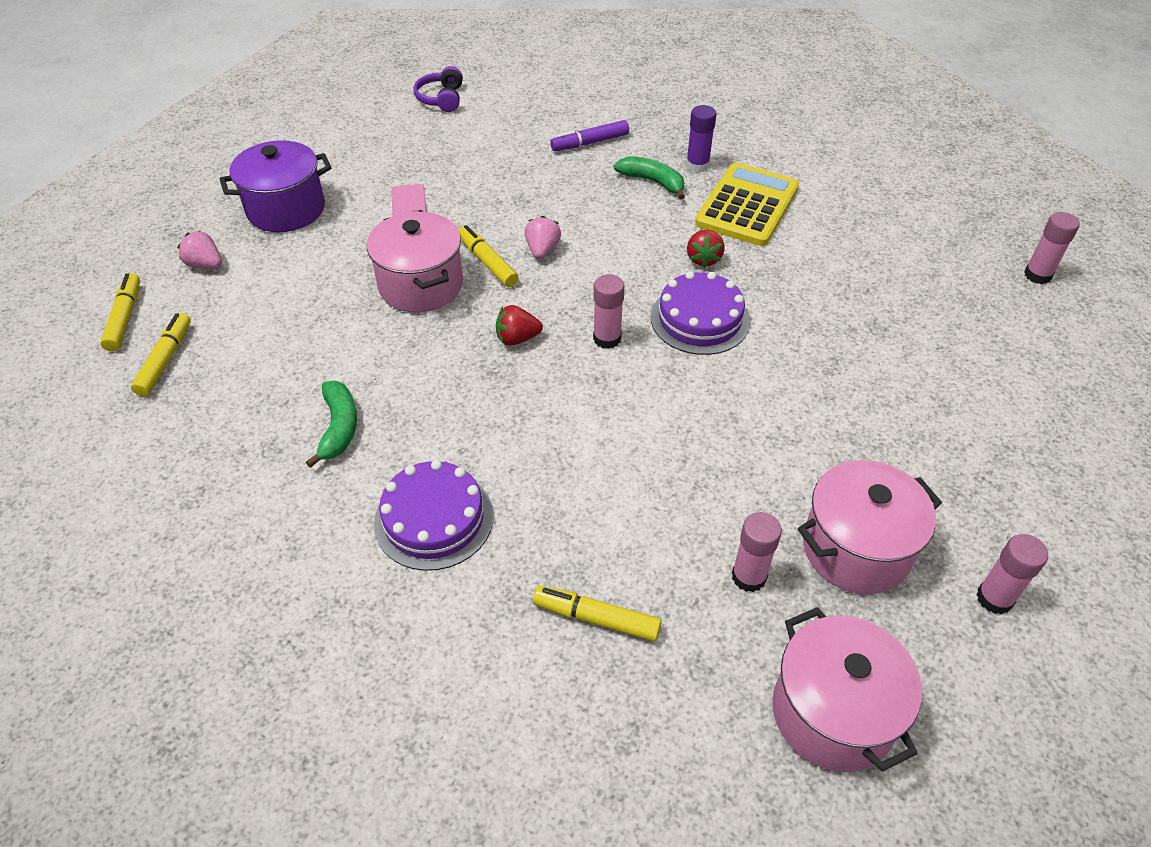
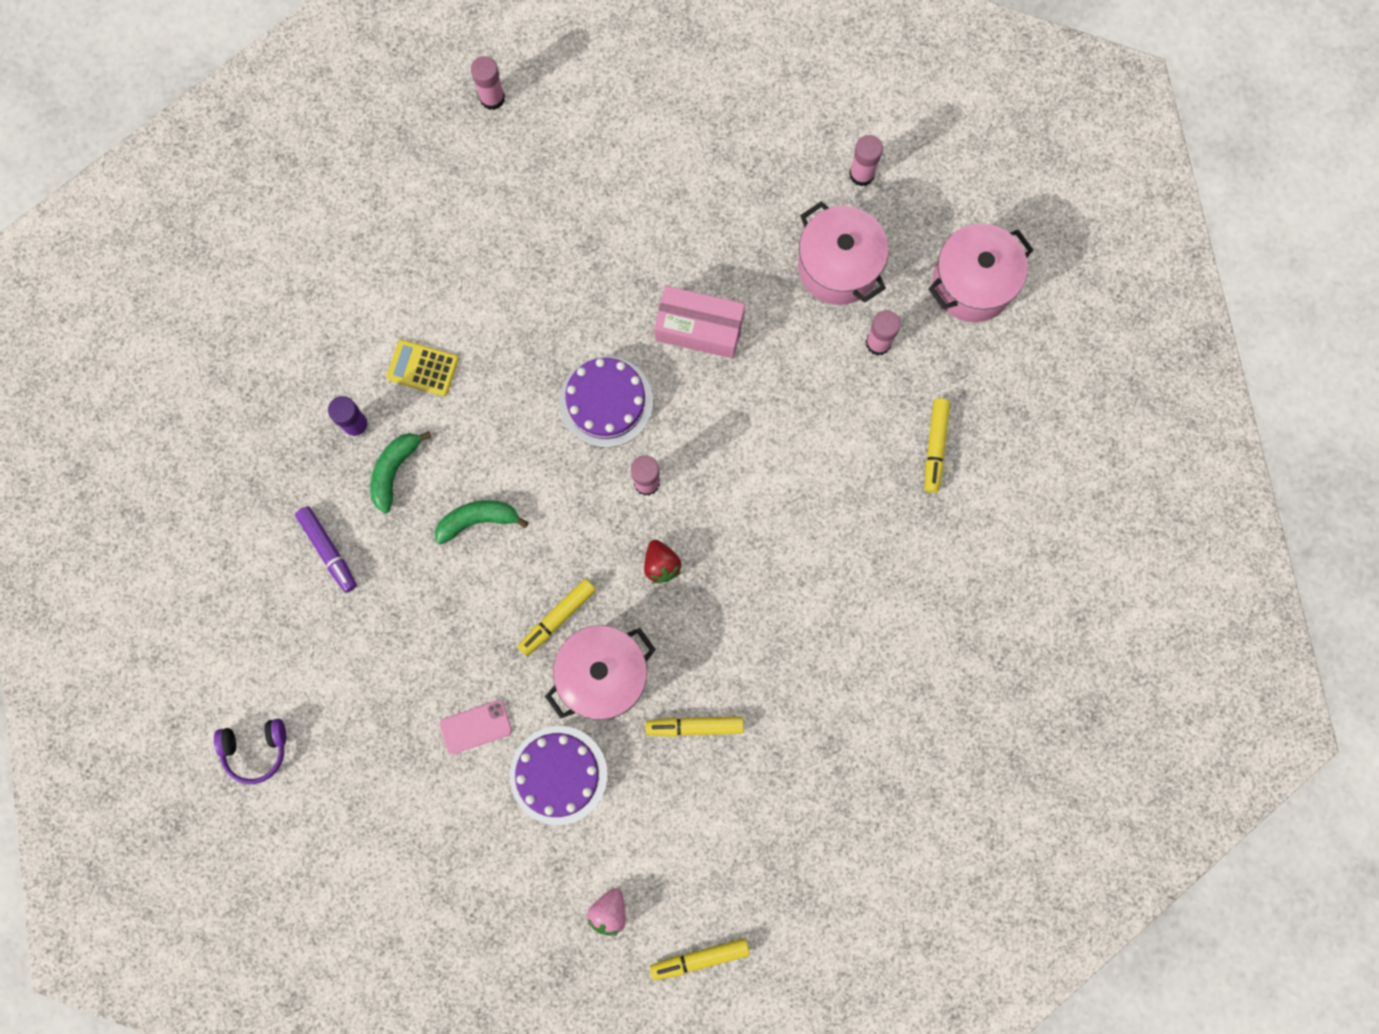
camera: 100 degrees left, 30 degrees up
(165, 360) = (747, 889): yellow marker -> yellow marker (694, 726)
(286, 209) = (504, 861): purple pot -> none
(338, 427) = (797, 695): green banana -> green banana (477, 520)
(434, 519) = (874, 587): purple cake -> purple cake (558, 775)
(542, 250) = (529, 567): pink strawberry -> none
(703, 259) = (518, 406): red strawberry -> none
(747, 205) = (423, 368): yellow calculator -> yellow calculator, size x0.55
(777, 402) = (699, 328): none -> pink box

